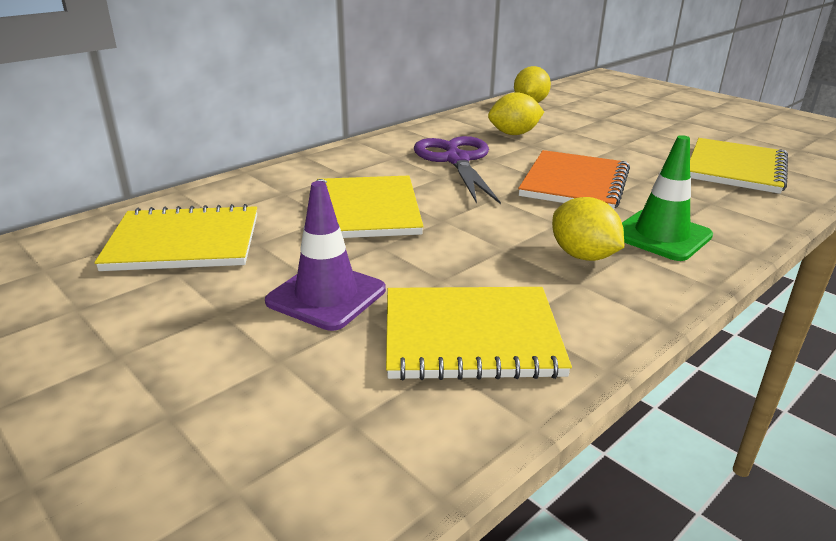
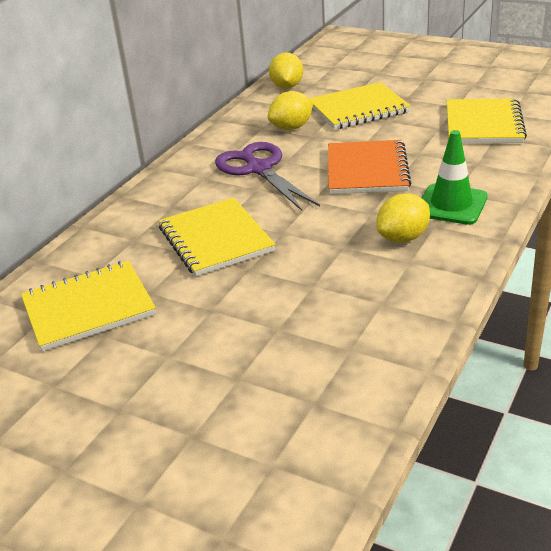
camera: 15 degrees left, 5 degrees up
(326, 296) = (236, 322): purple traffic cone -> none
(471, 336) = (357, 323): yellow notebook -> yellow notebook (358, 109)
(583, 256) = (403, 238): yellow lemon -> yellow lemon turned 75 degrees counterclockwise

